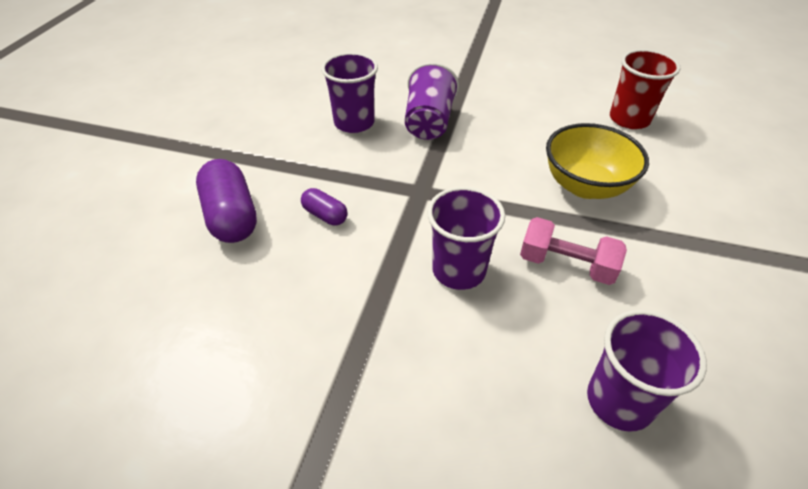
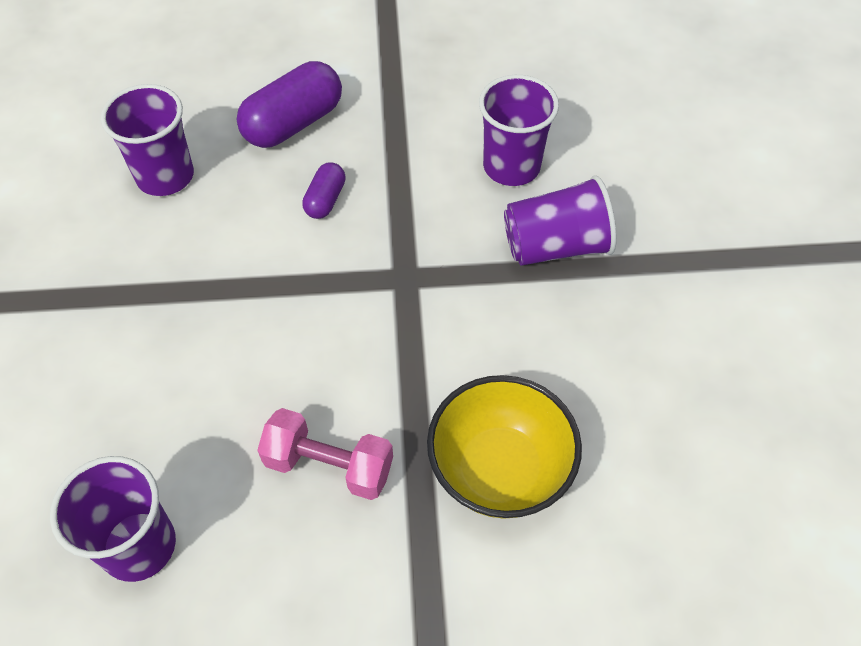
camera: 70 degrees right, 10 degrees up
(459, 270) = (282, 351): purple cup -> purple cup (165, 176)
(566, 265) = (329, 465): pink dumbbell -> pink dumbbell turned 75 degrees counterclockwise
(629, 119) = (717, 520): red cup -> none

